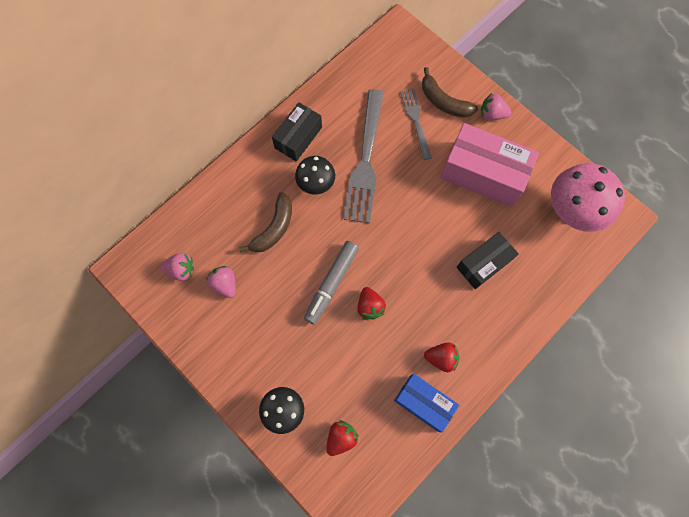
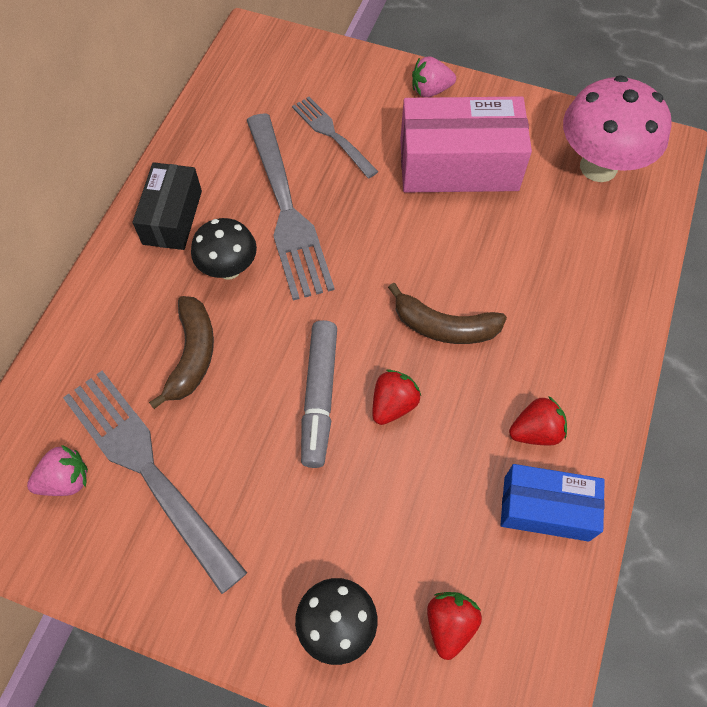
camera: 25 degrees left, 10 degrees down
(225, 284) = (149, 470): pink strawberry -> grey fork
(370, 306) = (393, 404): red strawberry -> red strawberry turned 105 degrees counterclockwise
(443, 102) = (358, 98): brown banana -> brown banana (444, 327)
(483, 264) = (523, 277): black box -> none

